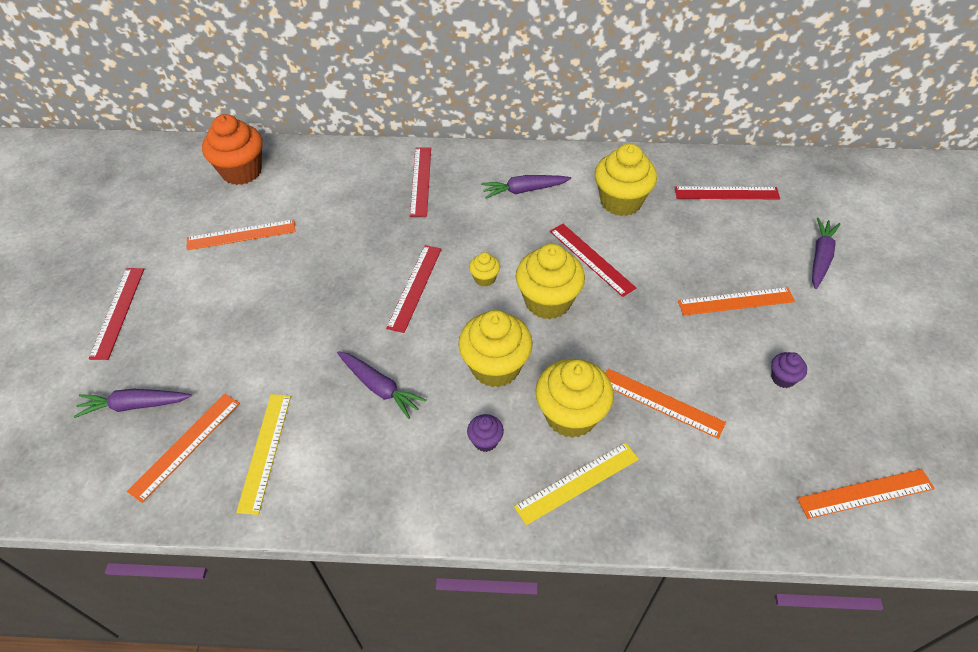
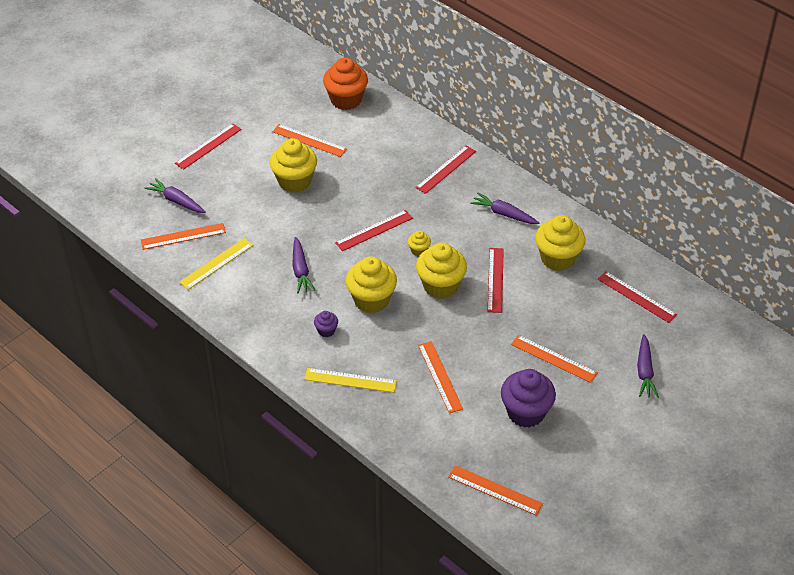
camera: 40 degrees right, 5 degrees down
(570, 415) = (384, 349): yellow cupcake -> yellow cupcake (294, 181)
(783, 378) = (526, 412): purple cupcake -> purple cupcake, size x2.12
(820, 257) = (644, 371): purple carrot -> purple carrot turned 120 degrees clockwise

